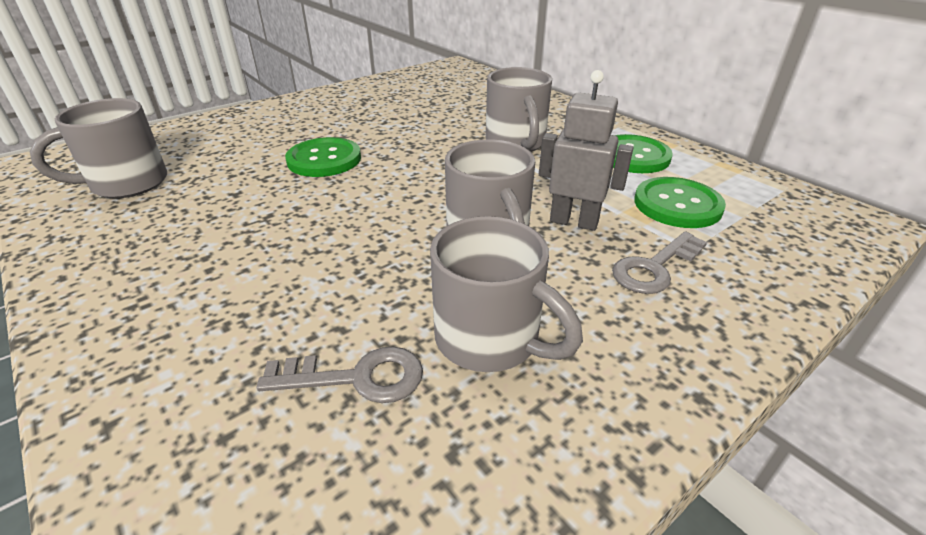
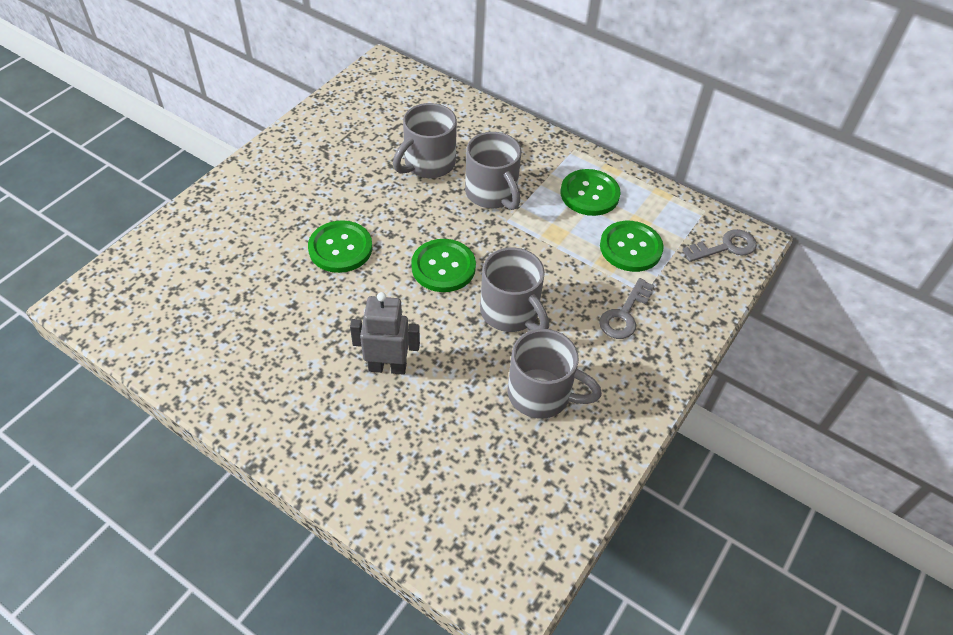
camera: 20 degrees left, 15 degrees up
(126, 184) = (191, 314): grey mug -> grey mug (428, 164)
(356, 377) = (477, 438): grey key -> grey key (725, 247)
(426, 188) = (443, 267): none -> green button
(574, 221) = (563, 281): grey robot -> grey robot (387, 367)

